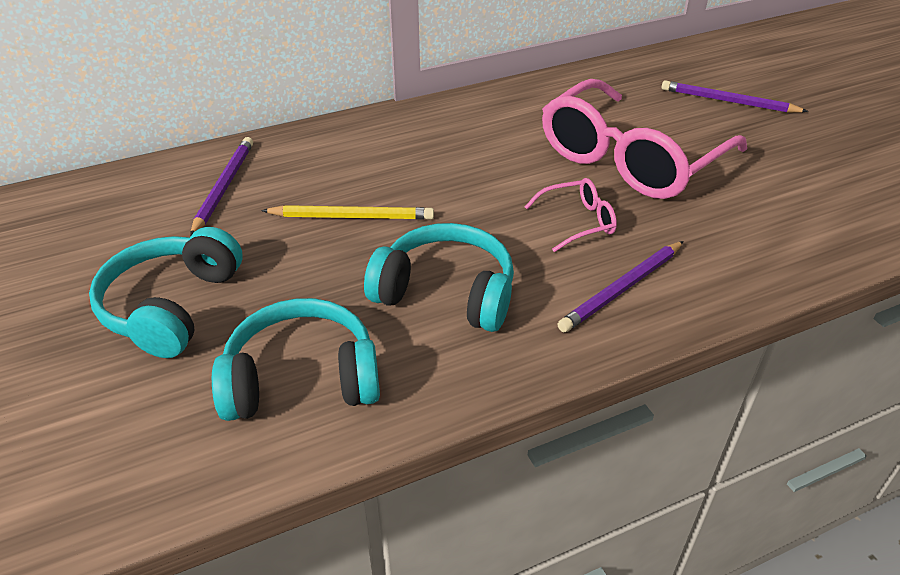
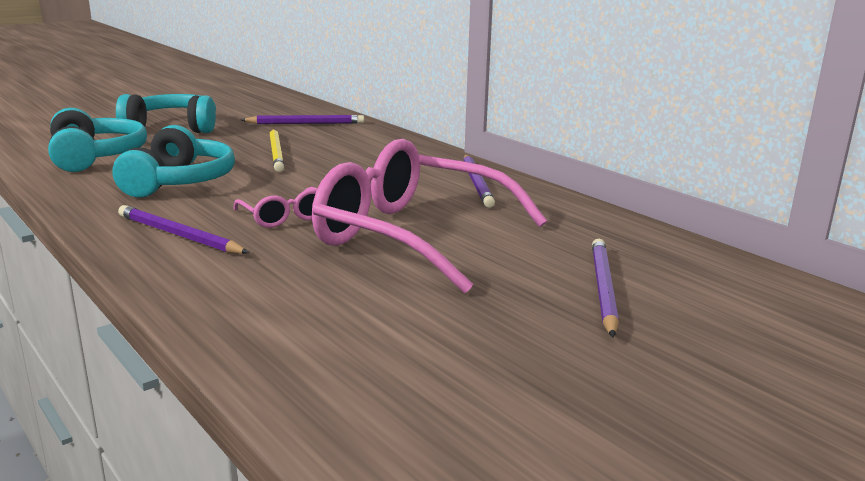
camera: 75 degrees right, 20 degrees down
(502, 110) = (477, 183): none -> purple pencil

